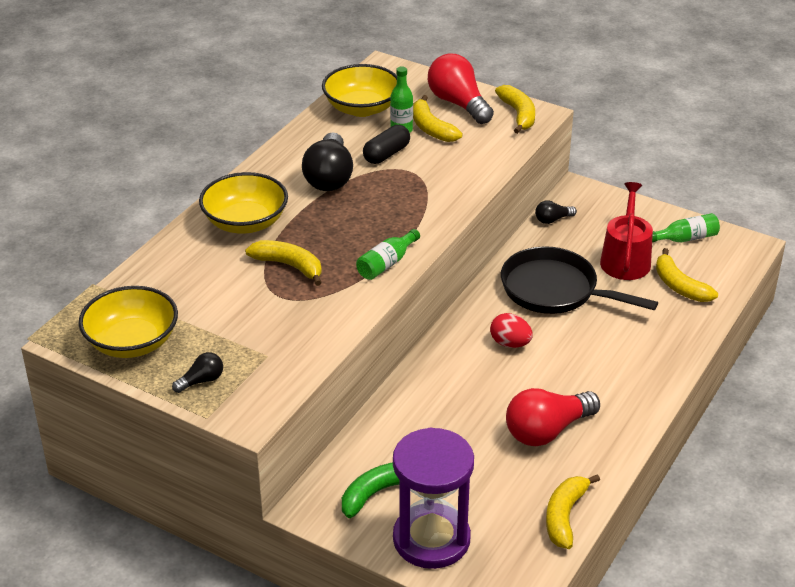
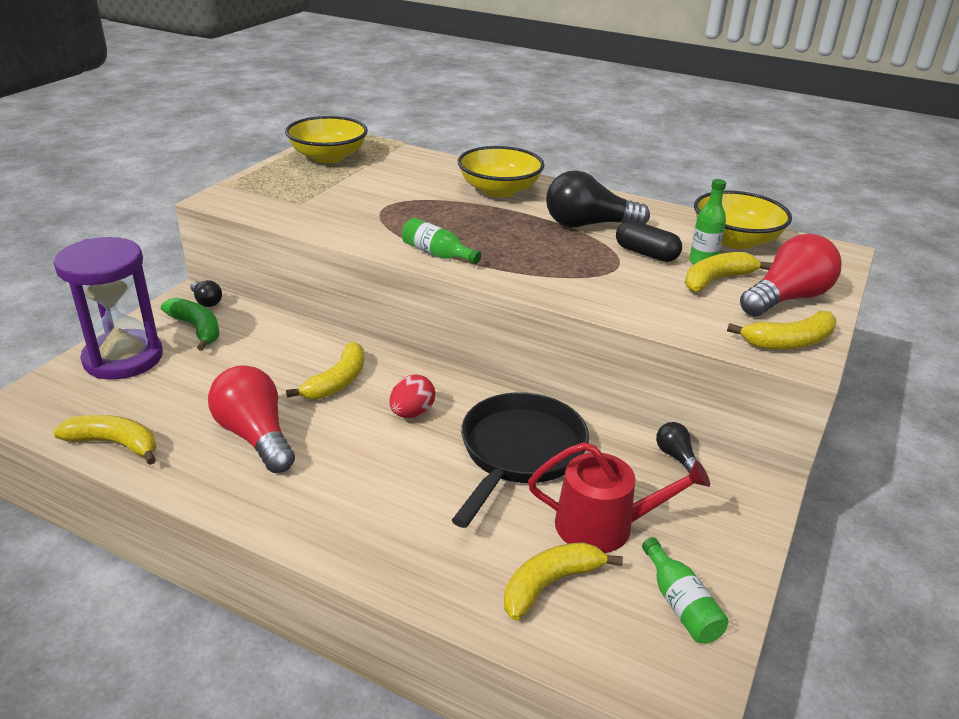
camera: 85 degrees right, 5 degrees down
(201, 381) = (272, 181): black light bulb -> black light bulb (206, 301)
(289, 266) = (432, 209): yellow banana -> yellow banana (337, 382)

